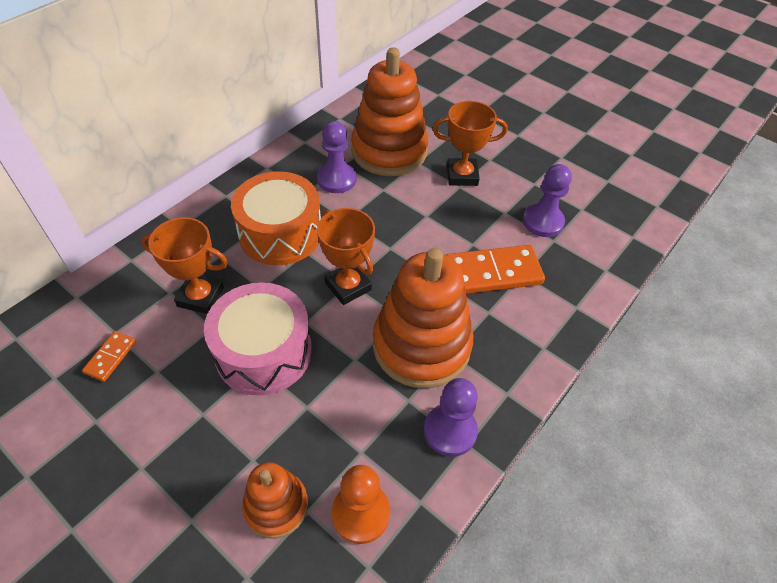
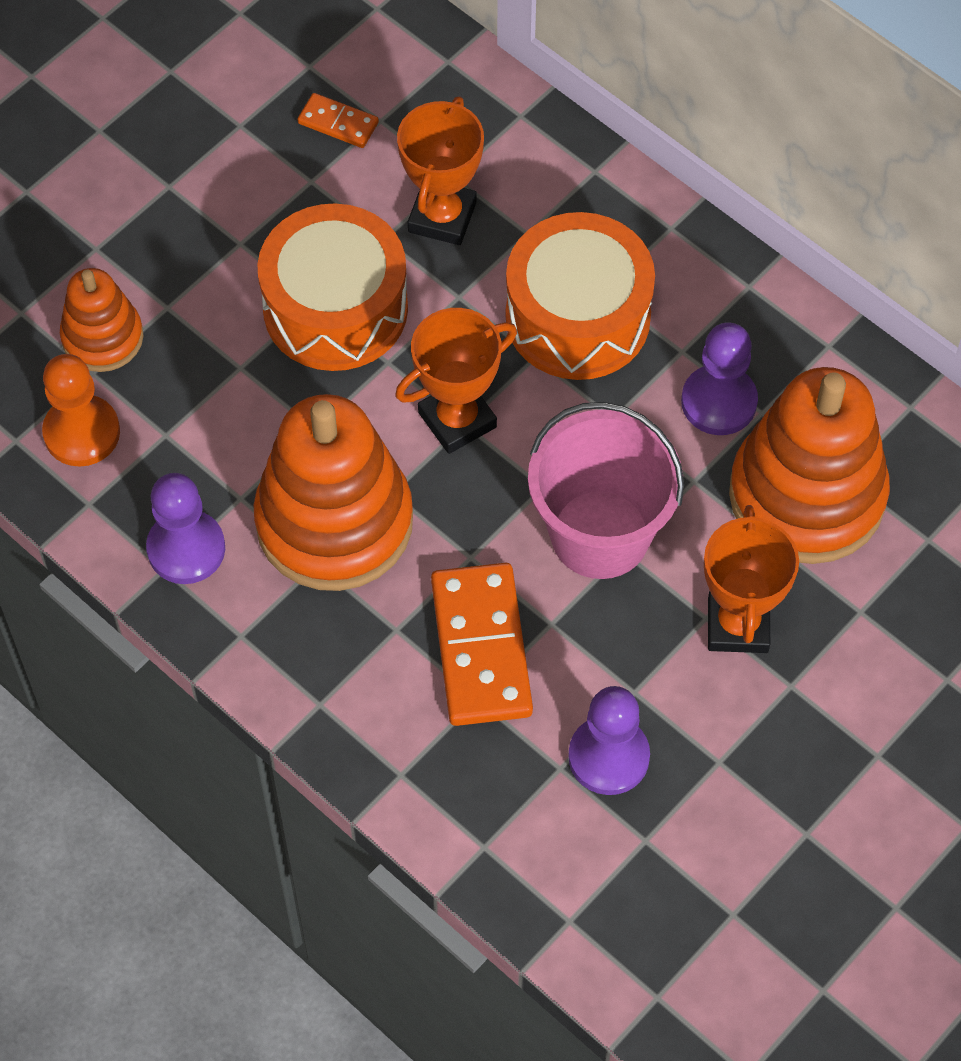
camera: 95 degrees right, 10 degrees up
(263, 352) = (335, 308): pink drum -> orange drum
(417, 224) = (600, 534): none -> pink bucket

